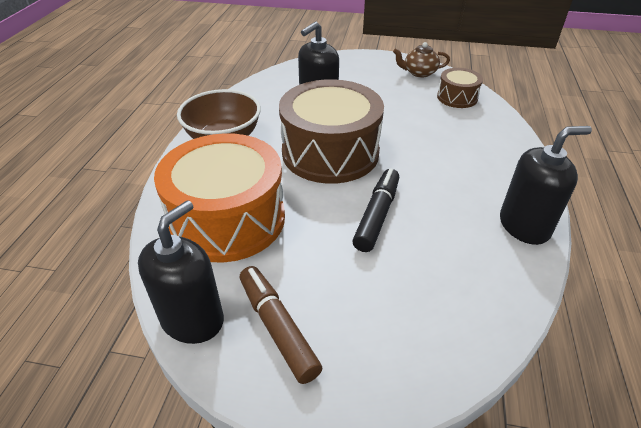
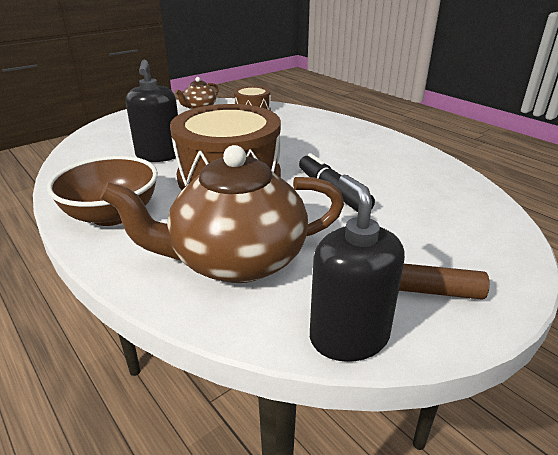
camera: 50 degrees left, 10 degrees down
(228, 219) = (236, 260): orange drum -> brown teapot
(524, 226) = (409, 152): black soap dispenser -> none

